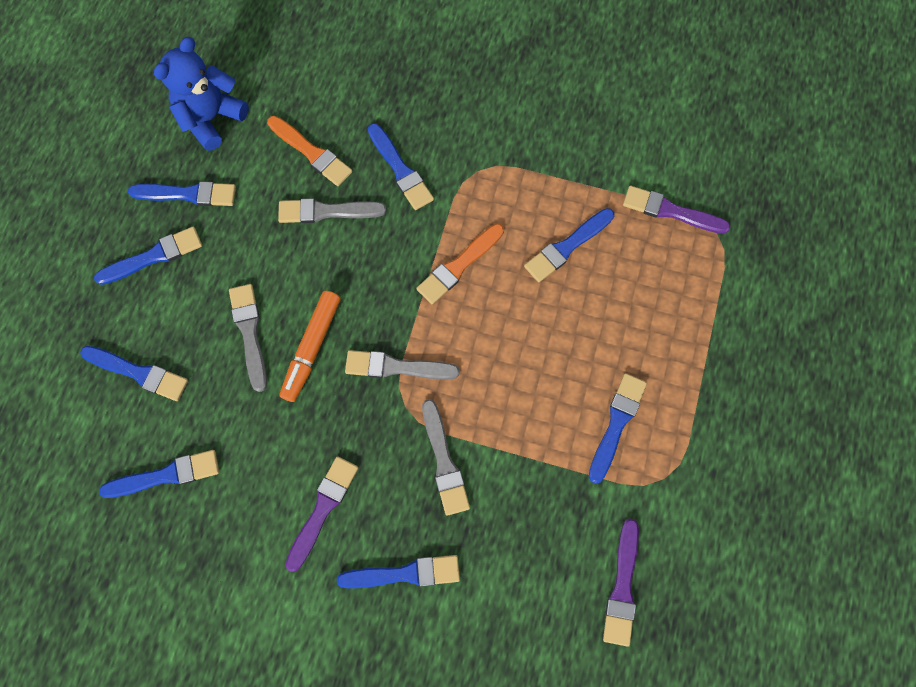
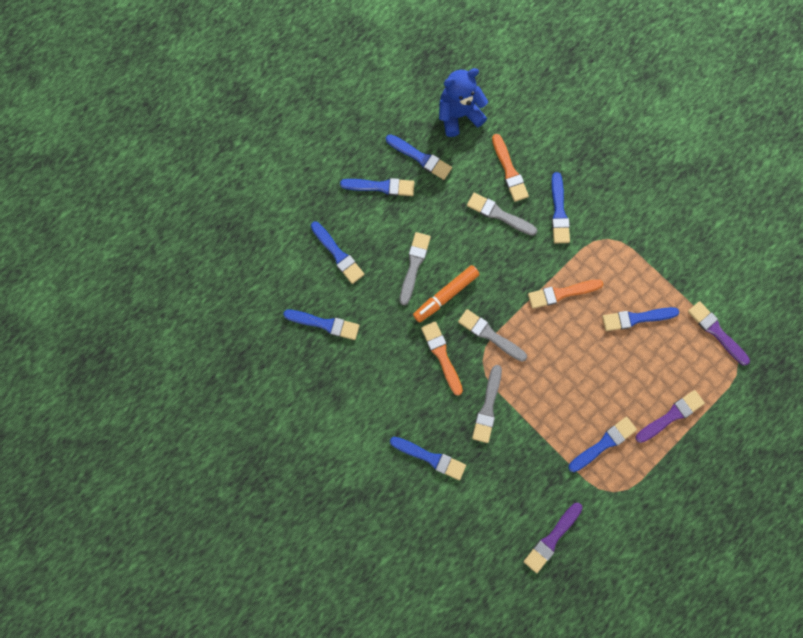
camera: 30 degrees right, 5 degrees up
(323, 509) = (403, 394): purple brush -> purple brush (671, 416)
(347, 428) = (441, 355): none -> orange brush

